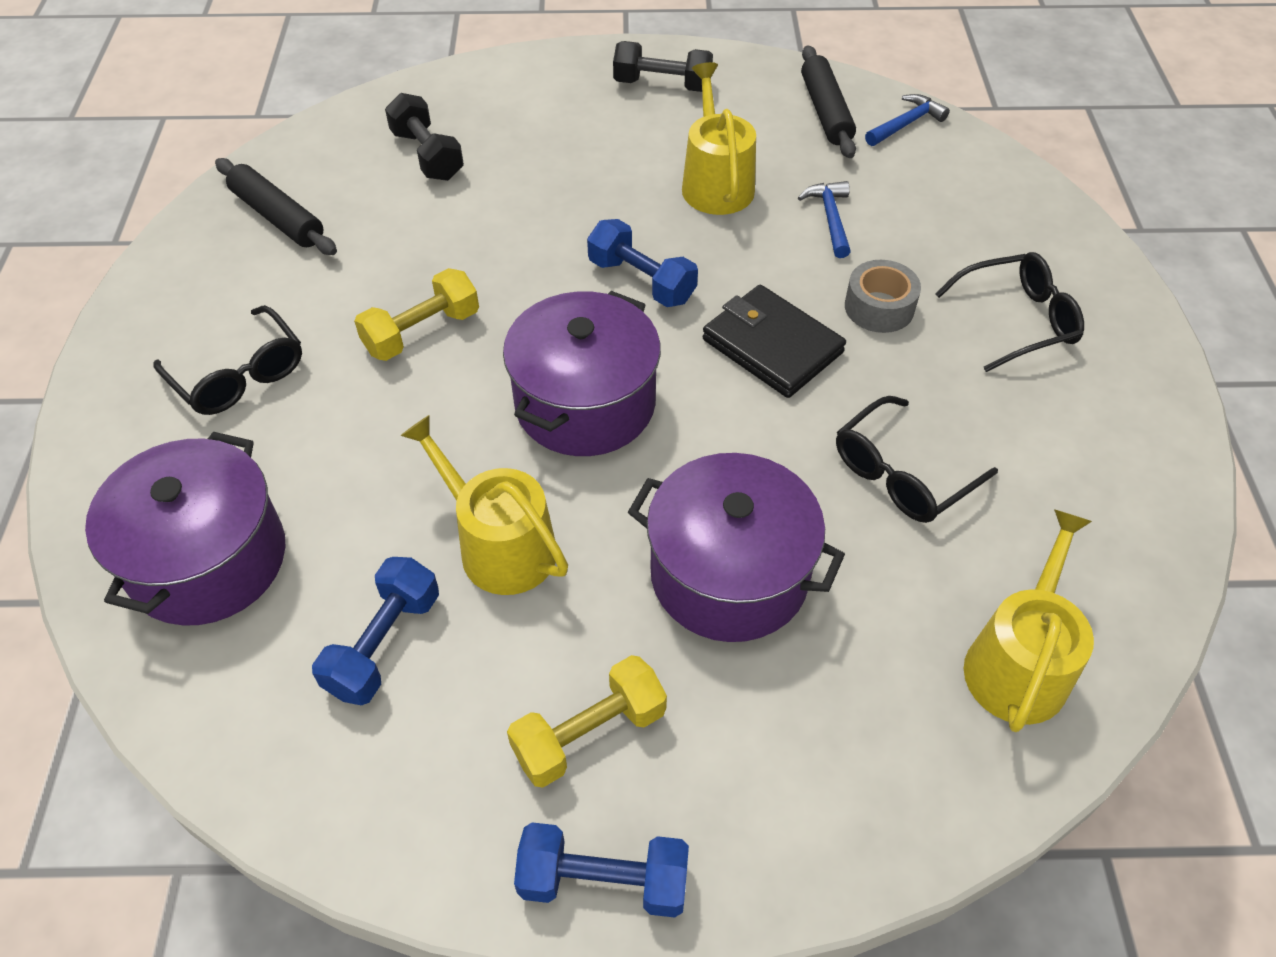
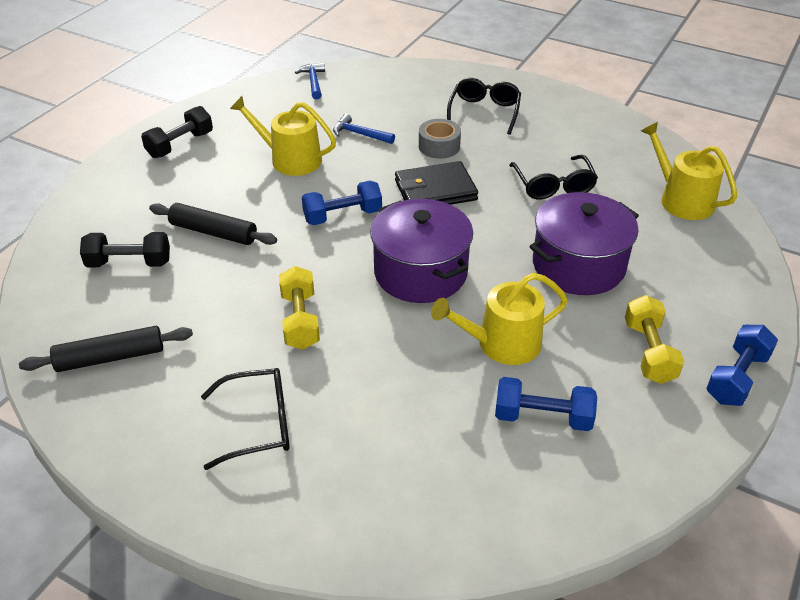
camera: 60 degrees left, 10 degrees down
(208, 559) = (419, 487): purple pot -> none
(384, 644) = (542, 417): blue dumbbell -> blue dumbbell turned 45 degrees counterclockwise
(825, 111) = (273, 101): black rolling pin -> black rolling pin (213, 232)

